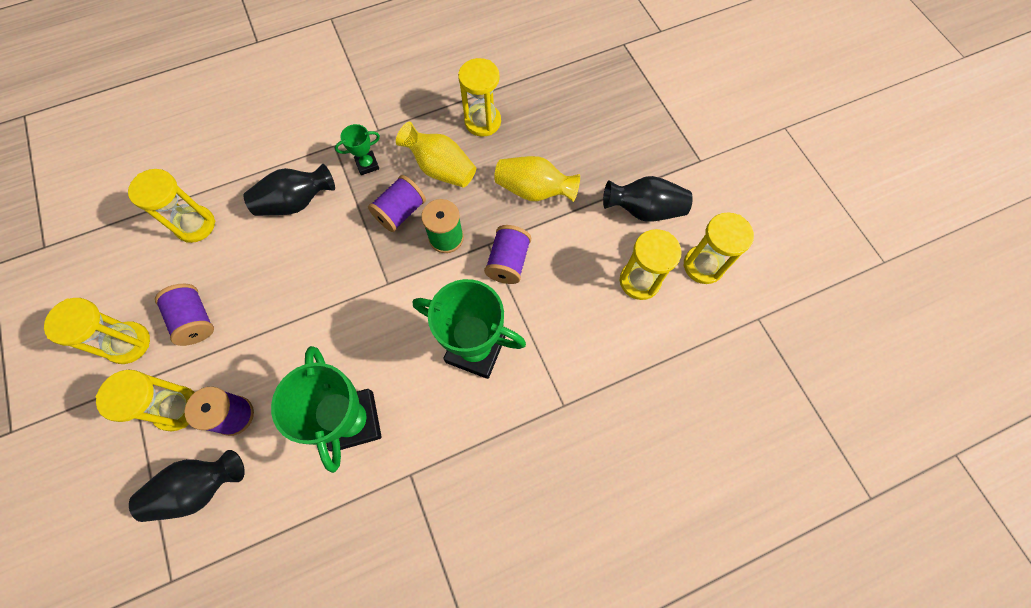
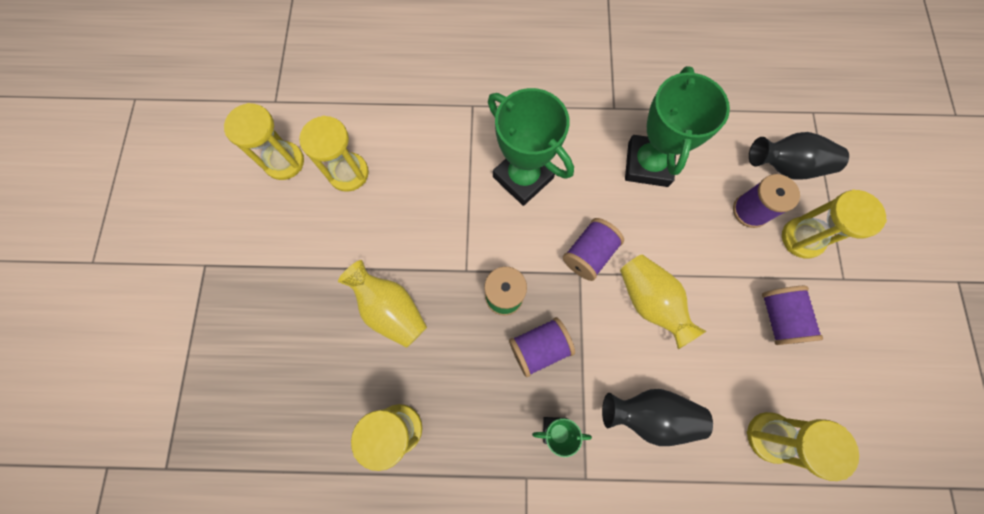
camera: 155 degrees left, 5 degrees up
(128, 343) = (847, 322): yellow hourglass -> none
(441, 168) = (475, 384): yellow vase -> yellow vase (650, 302)
(508, 262) = (456, 243): purple spool -> purple spool (589, 254)
(644, 210) = (297, 237): black vase -> none

